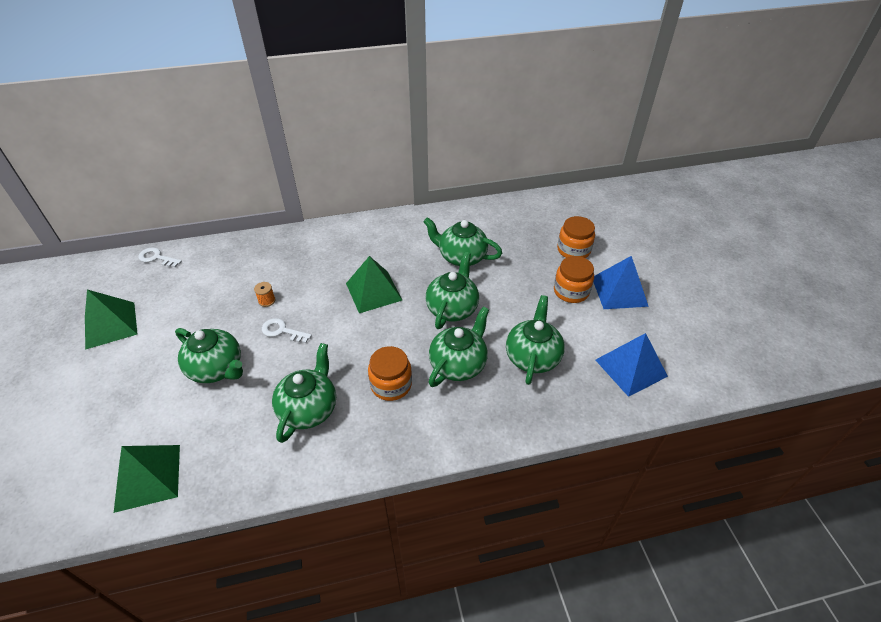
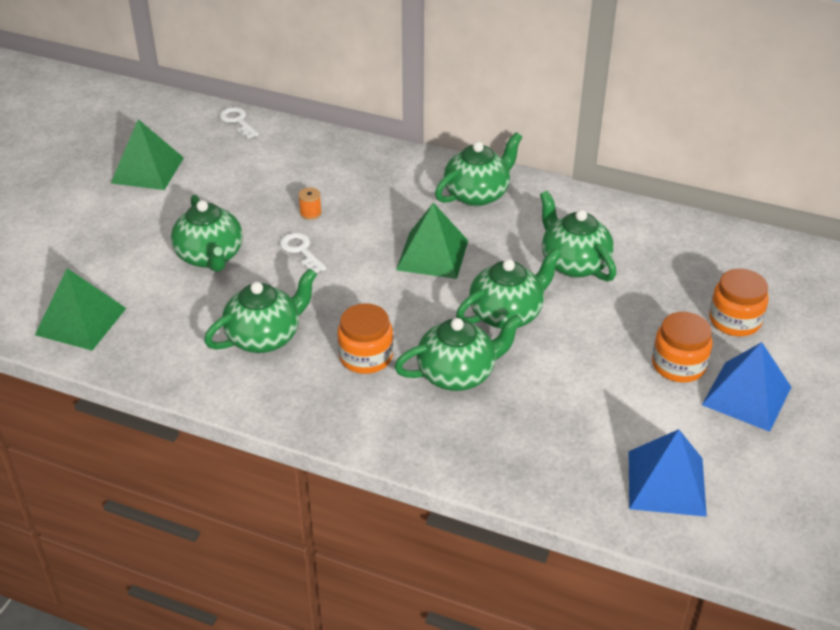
camera: 35 degrees right, 5 degrees down
(532, 357) = (552, 409): green teapot -> green teapot (477, 194)

